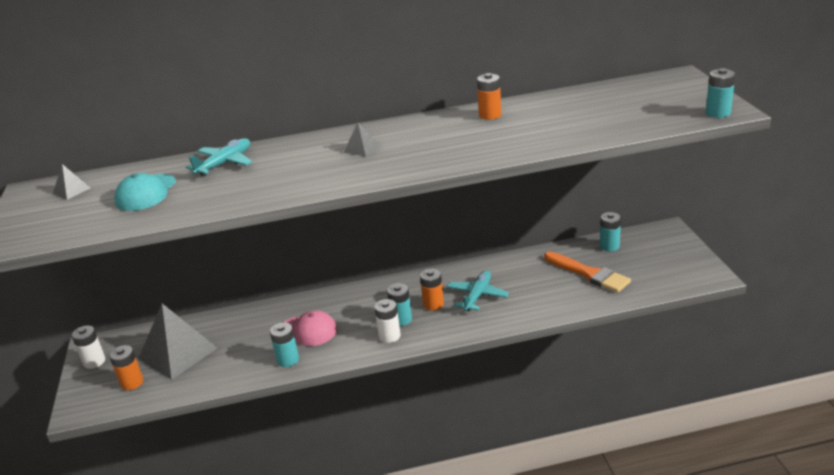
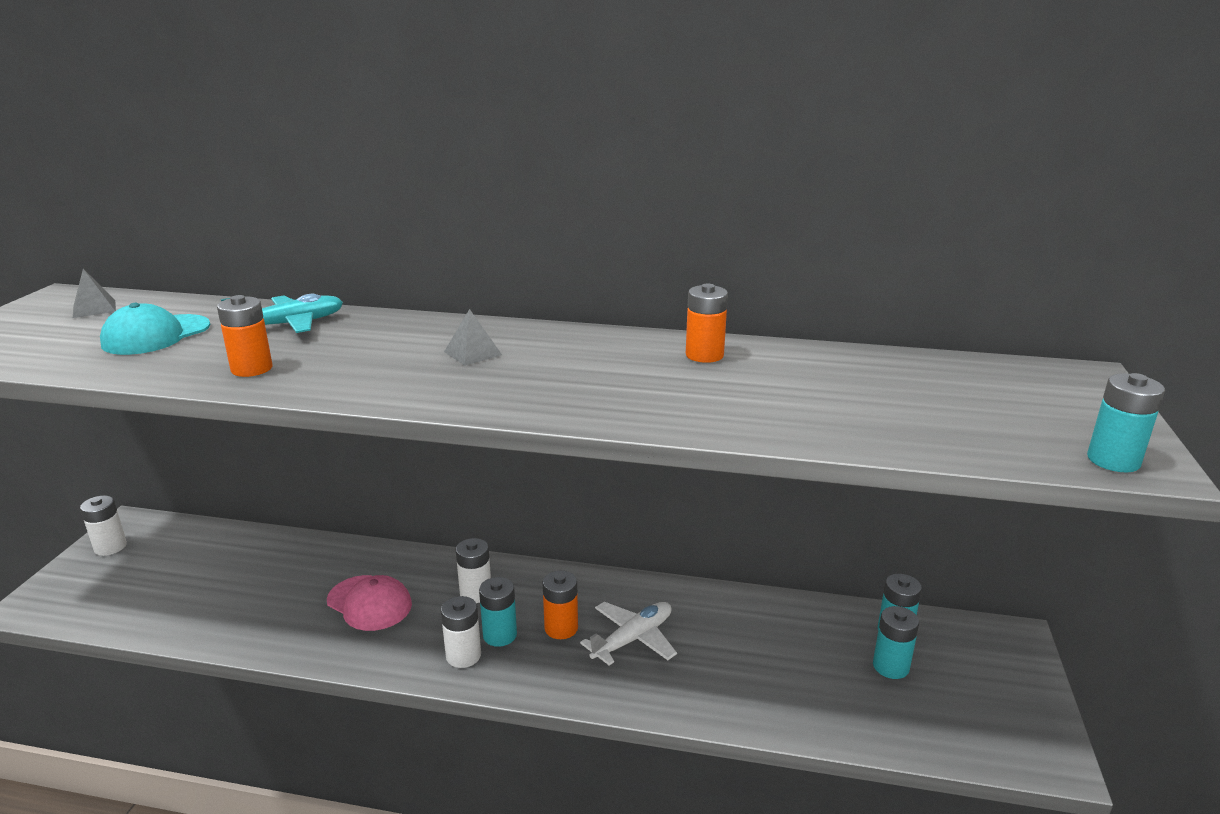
camera: 20 degrees right, 5 degrees down
(132, 382) = (117, 593): orange battery -> orange battery (252, 369)
(178, 353) = (201, 572): grey pyramid -> none
(288, 360) = (309, 637): turquoise battery -> turquoise battery (890, 666)
(368, 304) = (476, 593): none -> white battery
(477, 295) = (633, 639): turquoise plane -> white plane
(589, 274) = (831, 669): orange brush -> none

